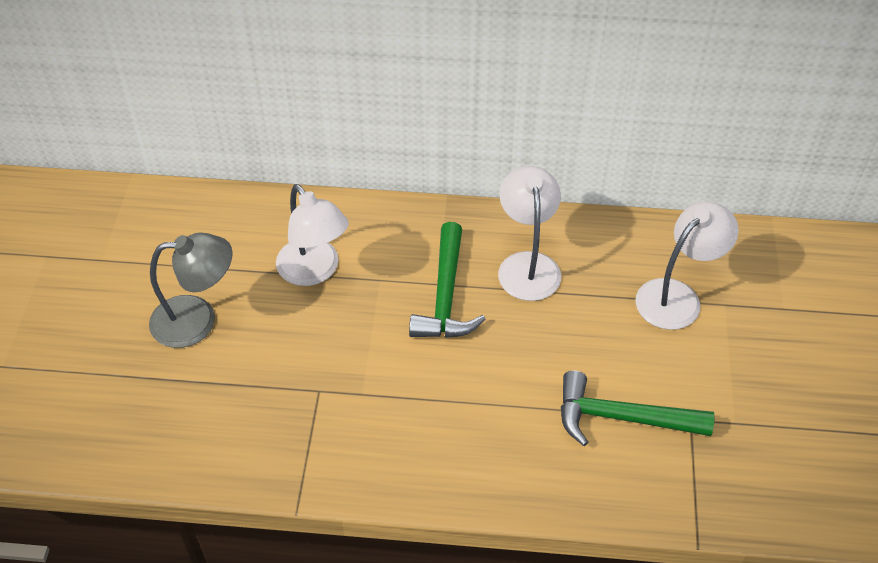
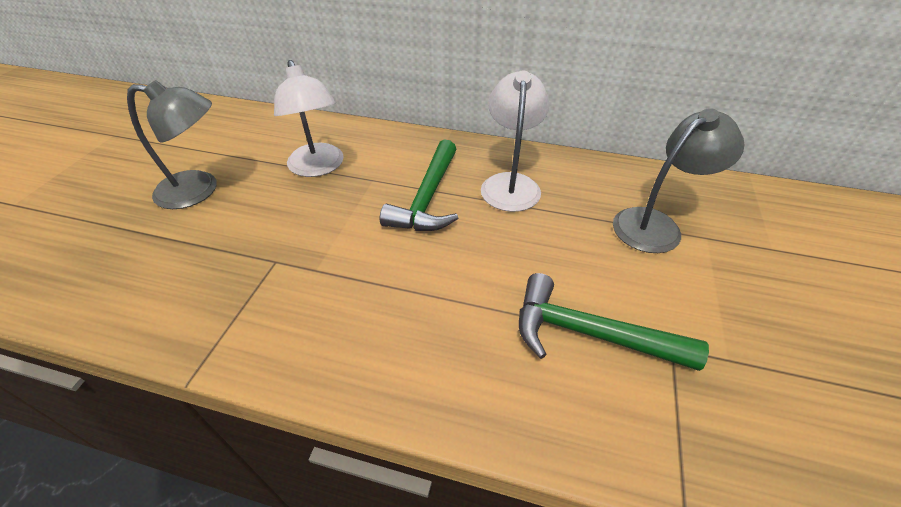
camera: 10 degrees right, 5 degrees down
(677, 296) = (656, 224): white lamp -> grey lamp

